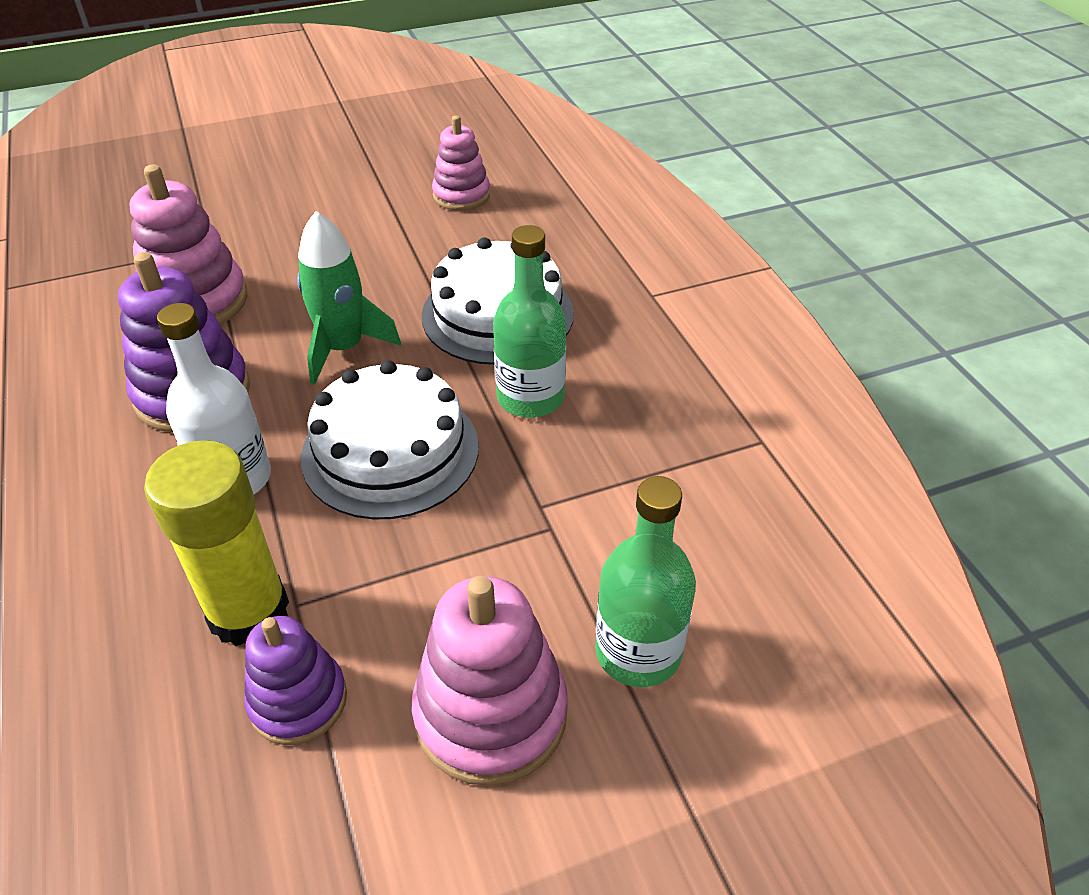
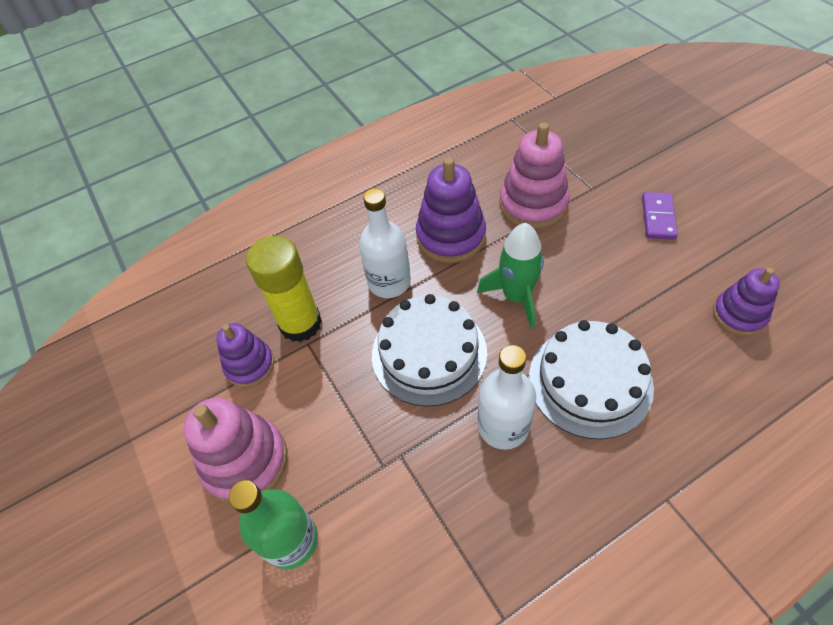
camera: 85 degrees right, 10 degrees up
(297, 210) = (658, 217): none -> purple domino
(461, 195) = (739, 314): pink stacking toy -> purple stacking toy
(530, 397) = (503, 426): green bottle -> white bottle

